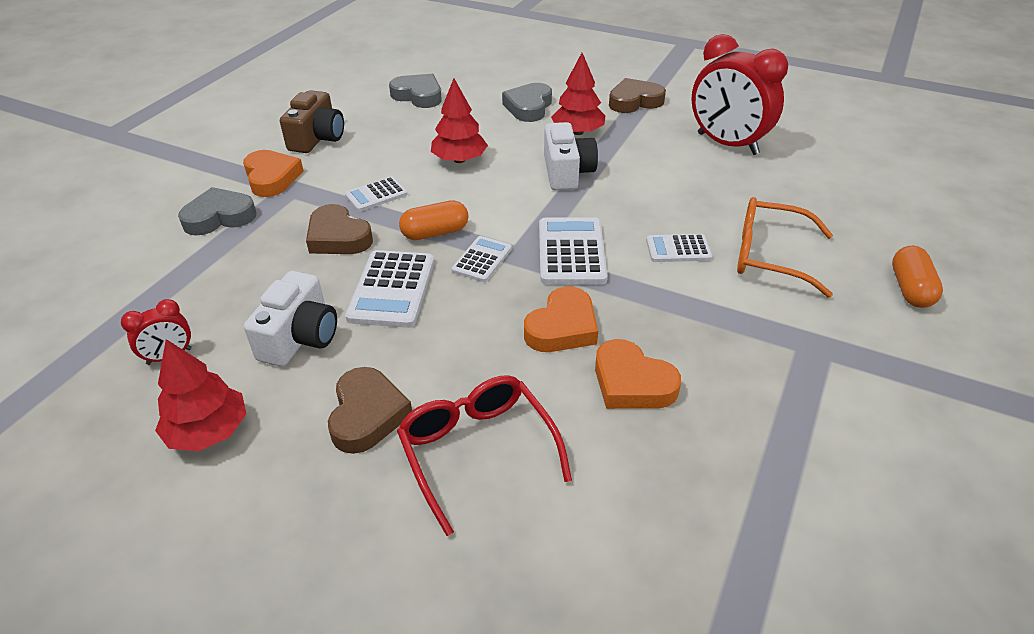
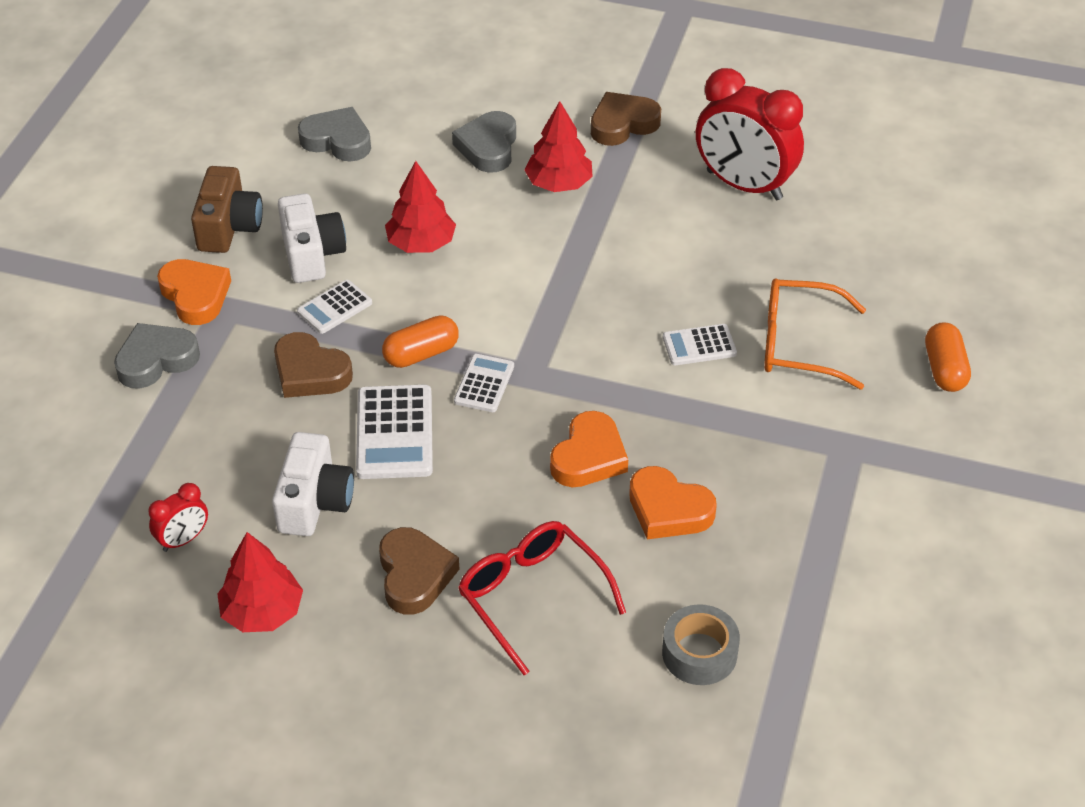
camera: 10 degrees left, 5 degrees up
(567, 172) = (557, 250): white camera -> white camera (312, 254)
(571, 252) = (582, 362): white calculator -> none
(646, 538) = (699, 653): none -> grey tape

